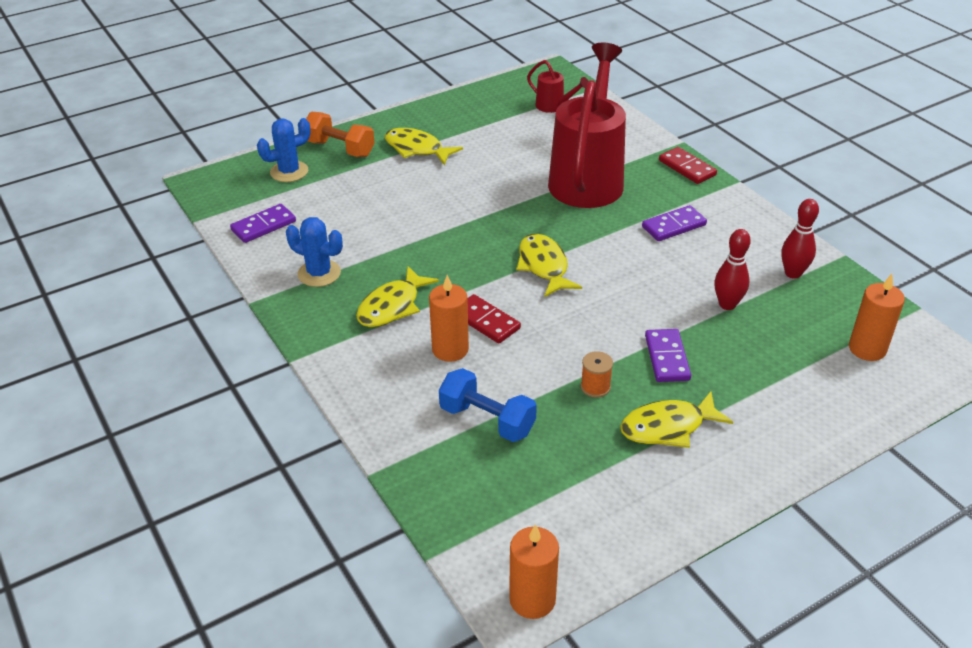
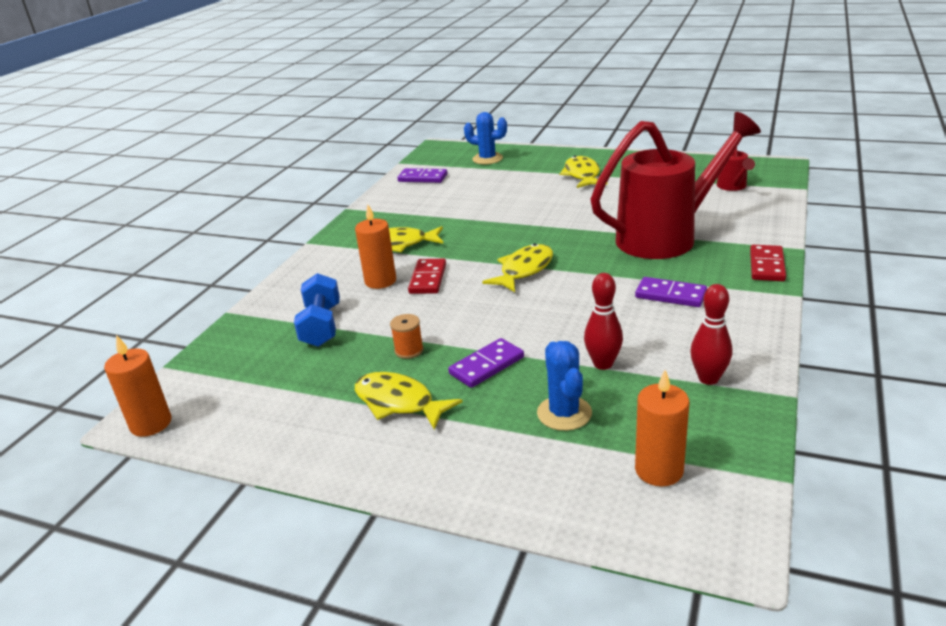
camera: 55 degrees right, 10 degrees down
(319, 273) = (400, 211): blue cactus -> blue cactus (564, 413)
(340, 148) = (537, 158): orange dumbbell -> none

